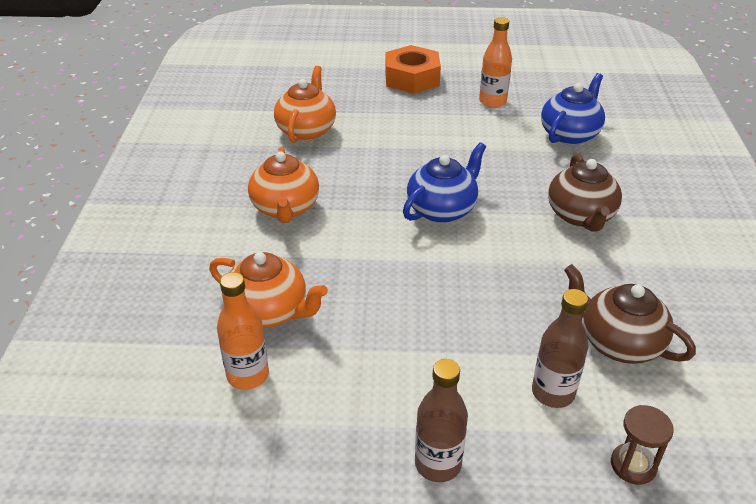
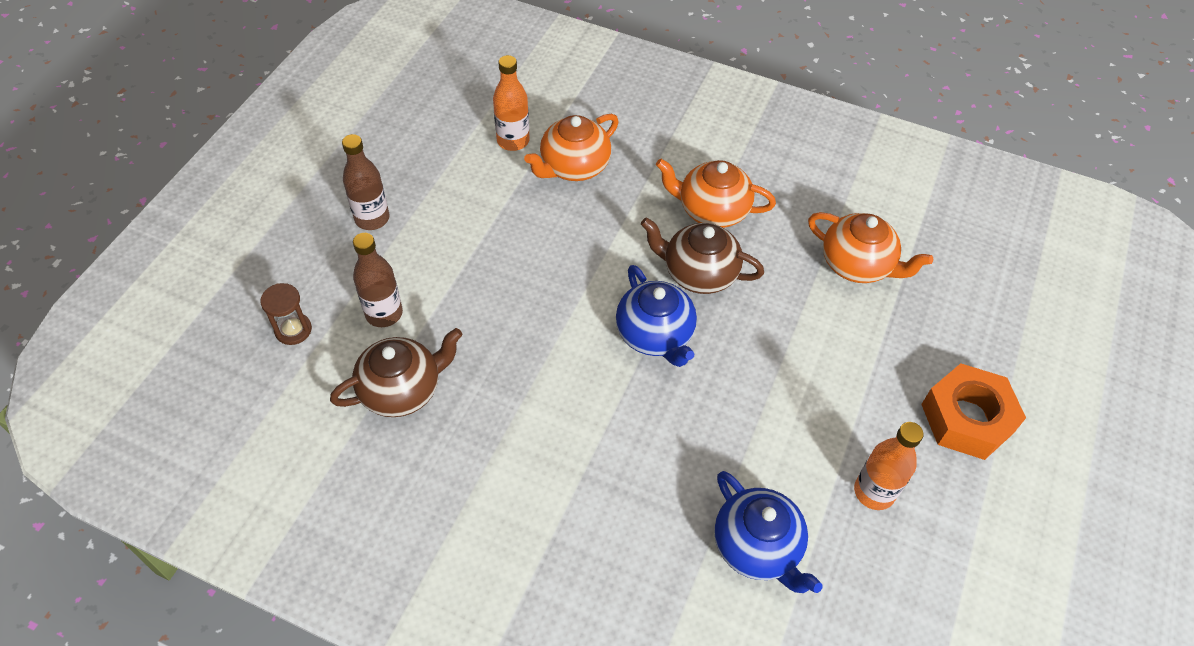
camera: 110 degrees right, 15 degrees up
(580, 216) = (585, 461): brown teapot -> brown teapot (698, 273)

